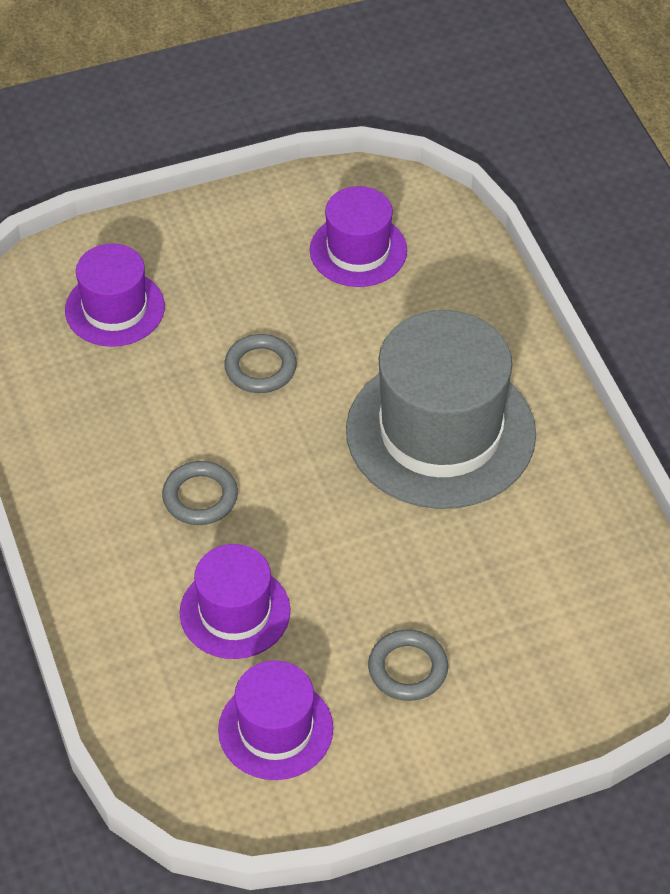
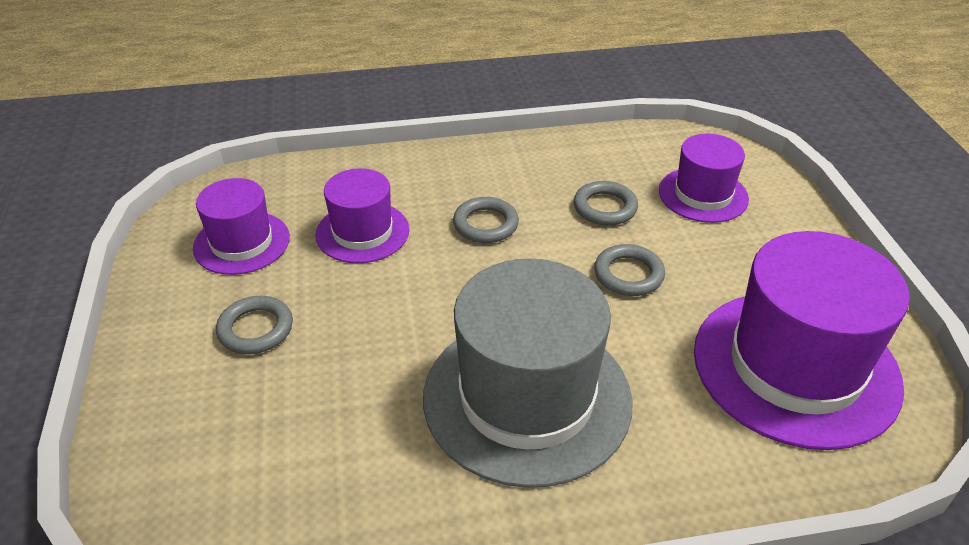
camera: 100 degrees right, 10 degrees down
(152, 392) = (605, 207): none -> grey ring
(358, 250) = (795, 366): purple hat -> purple hat, size x1.82

